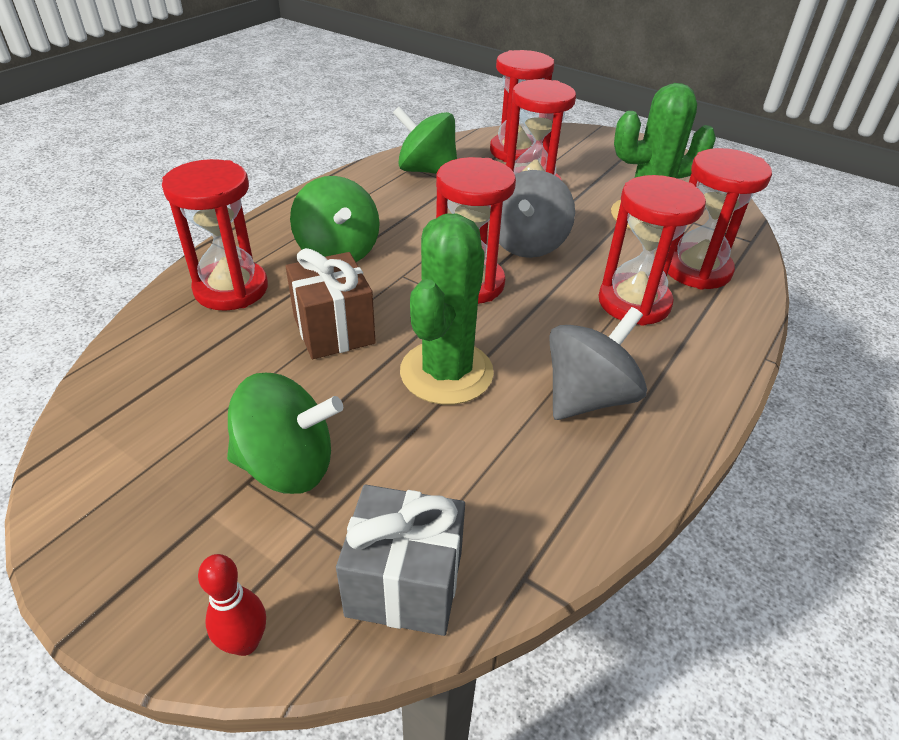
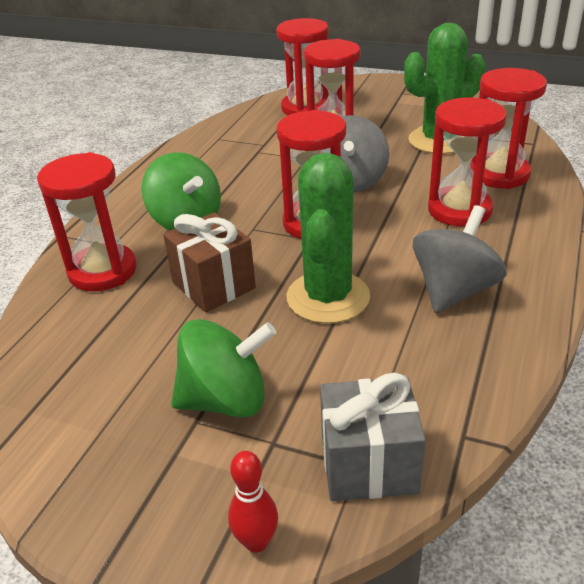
camera: 10 degrees left, 5 degrees down
(427, 171) = (234, 138): green spinning top -> none

